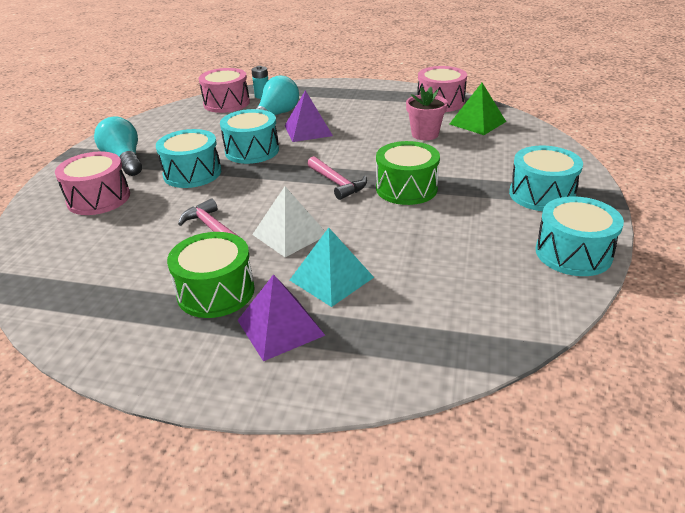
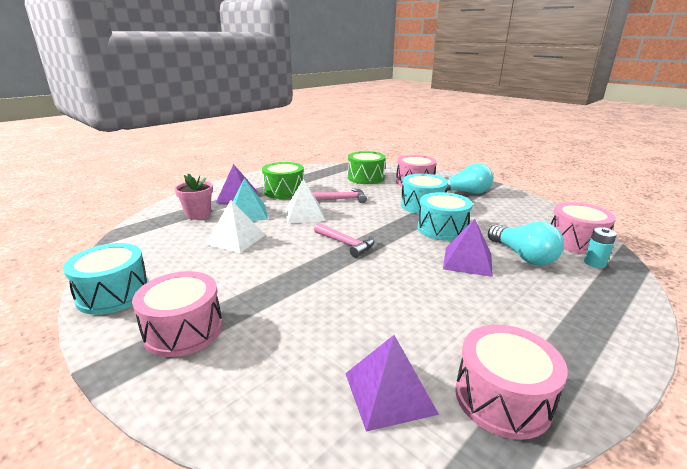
camera: 120 degrees right, 10 degrees down
(337, 183) = (346, 244): pink hammer -> pink hammer turned 135 degrees counterclockwise
(404, 247) = (235, 239): none -> white pyramid
(406, 188) = (299, 267): green drum -> green drum (366, 178)
(425, 134) = (394, 325): pink flower pot -> pink flower pot (198, 214)
(477, 123) = (389, 392): green pyramid -> purple pyramid
(541, 194) = (183, 330): turquoise drum -> pink drum

